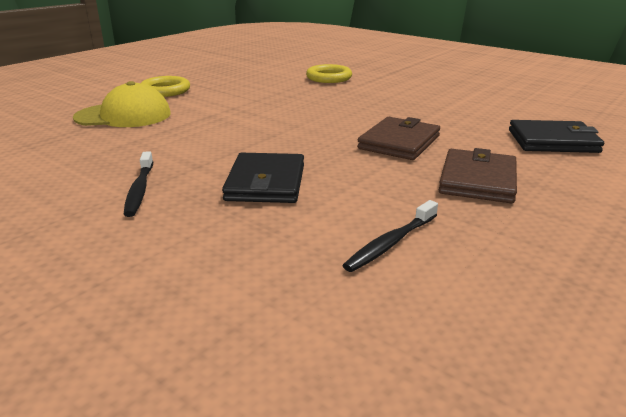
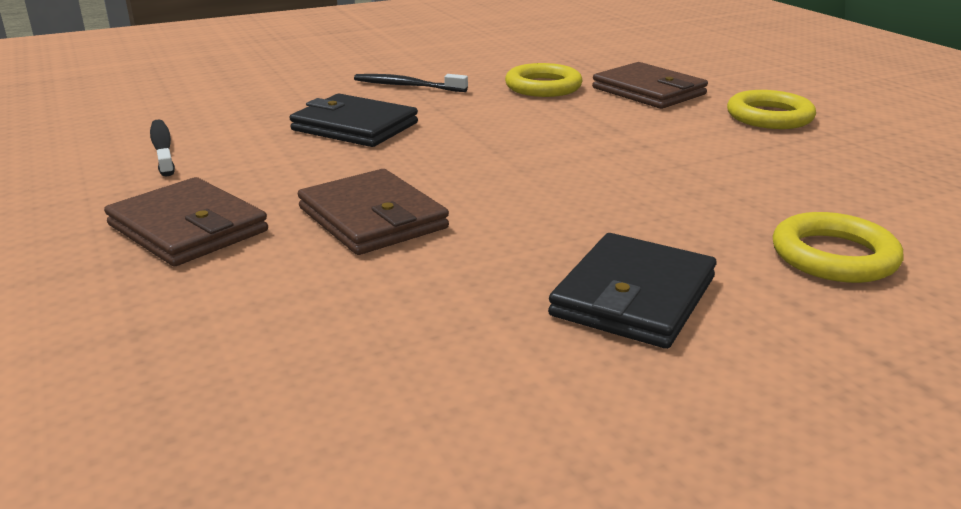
camera: 115 degrees right, 0 degrees up
(123, 116) = (648, 91): yellow cap -> brown wallet
(123, 143) = (543, 87): none -> yellow ring
(553, 141) = (189, 364): black wallet -> black wallet (633, 296)

